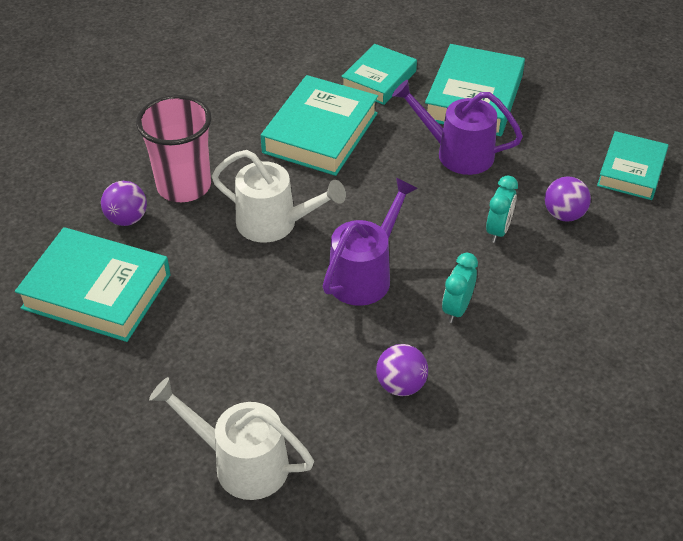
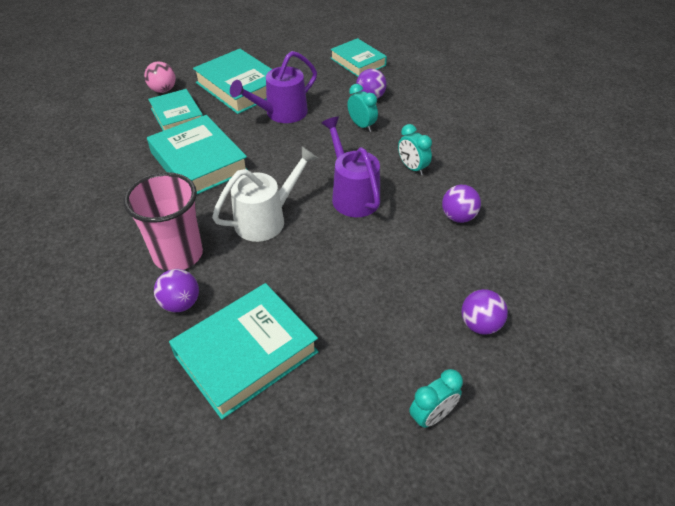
camera: 60 degrees left, 0 degrees up
(99, 461) = (431, 416): none -> turquoise clock
(240, 463) = (480, 324): white watering can -> purple ball
(412, 46) = (163, 90): none -> pink ball

